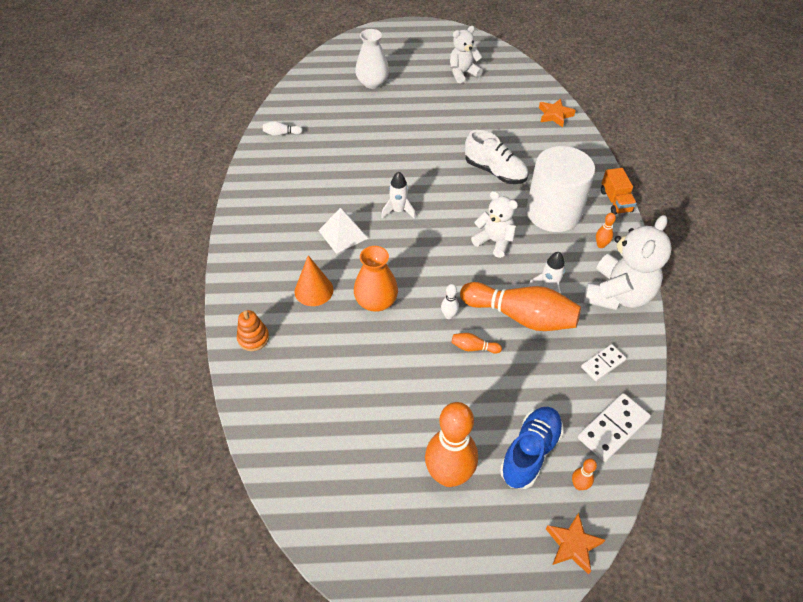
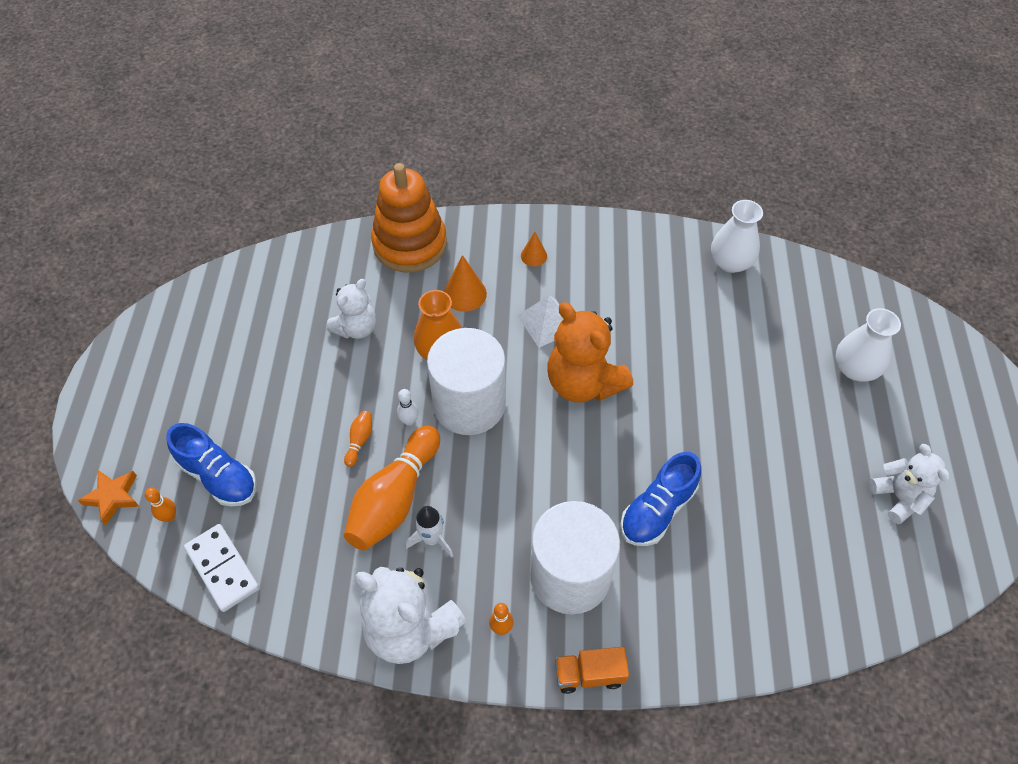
camera: 95 degrees right, 5 degrees up
(253, 338) = (410, 244): orange stacking toy -> orange stacking toy, size x2.30
(271, 246) = (534, 256): none -> orange cone
(281, 134) = (730, 262): white bowling pin -> white vase
(398, 211) = (583, 383): white rocket -> orange teddy bear
(427, 277) = (469, 404): none -> white cylinder
(449, 475) = (216, 399): orange bowling pin -> none
(494, 241) = (520, 488): white teddy bear -> white teddy bear (356, 328)
(495, 171) = (657, 510): white shoe -> blue shoe
(554, 115) = (798, 626): orange star -> none
(603, 363) = (308, 579): white domino -> none

